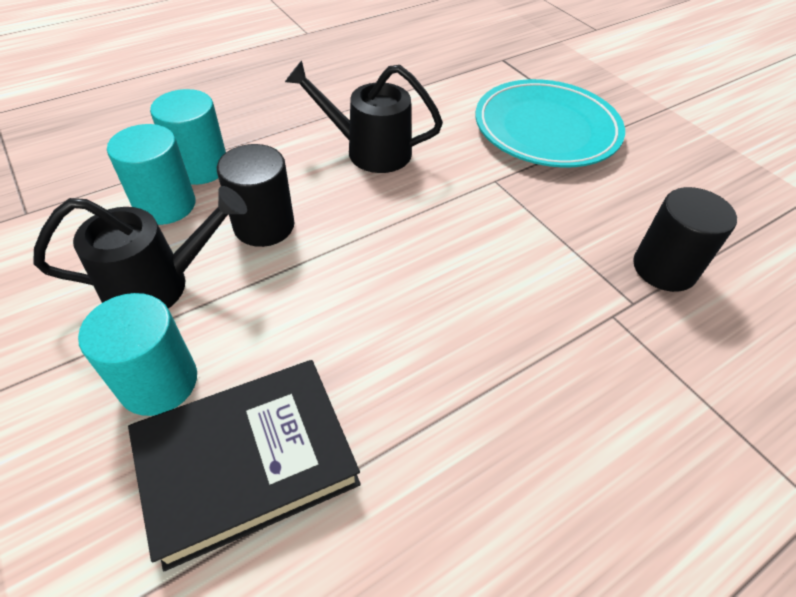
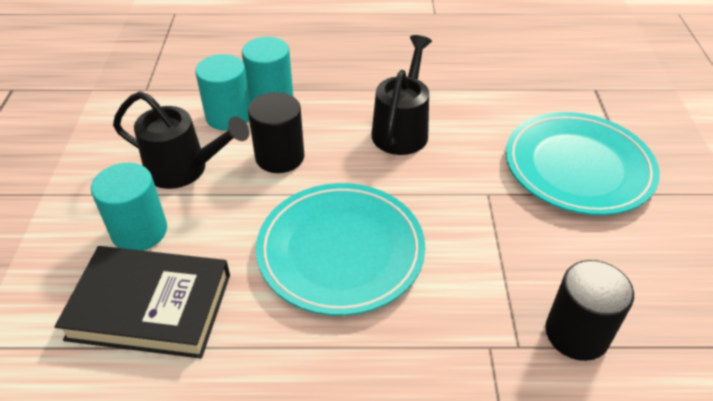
camera: 35 degrees right, 5 degrees down
(368, 150) = (402, 129): black watering can -> black watering can turned 60 degrees clockwise
(411, 294) = (340, 251): none -> turquoise plate

